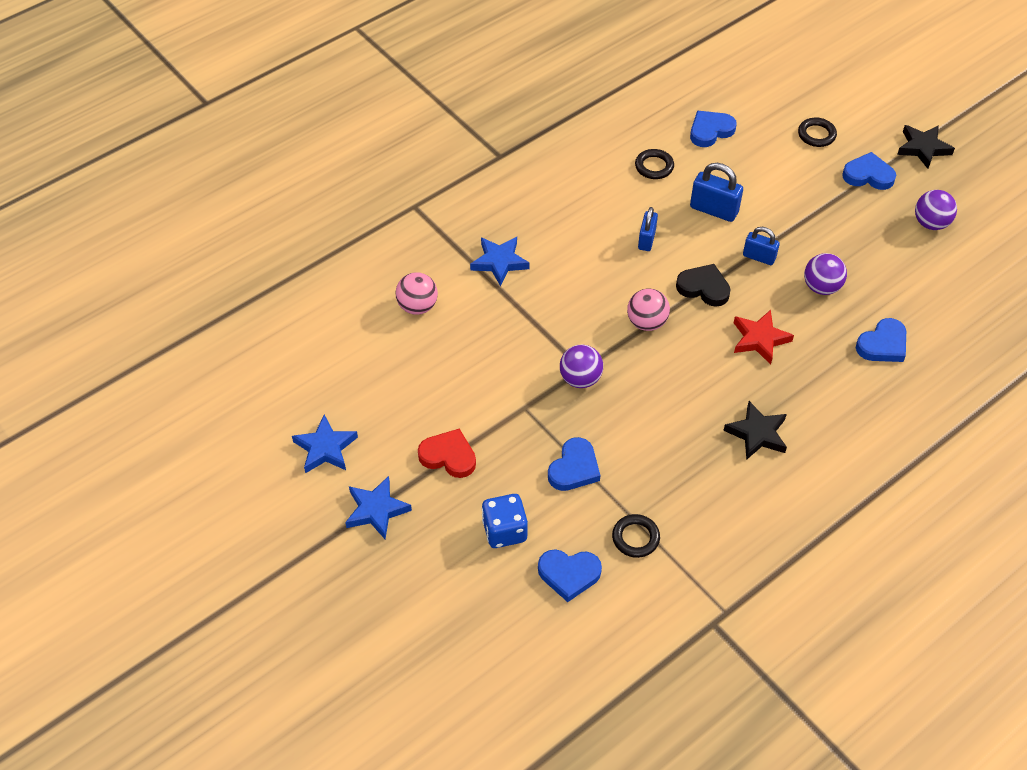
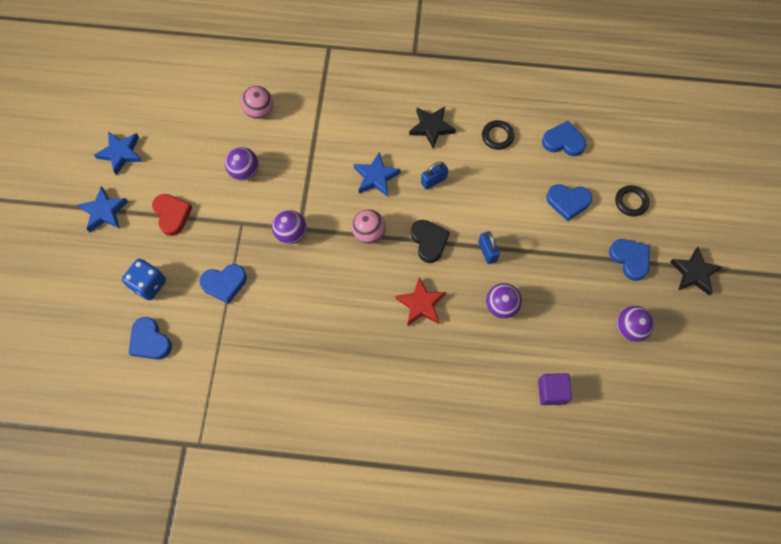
camera: 45 degrees right, 15 degrees up
(470, 365) = (244, 171): none -> purple ball
(499, 262) = (333, 122): blue star -> blue star (376, 177)
(635, 538) = (206, 355): black ring -> none
(714, 210) = (498, 196): blue padlock -> none
(757, 433) = (346, 360): black star -> black star (431, 127)
(883, 344) = (491, 378): blue heart -> blue heart (568, 202)
(937, 315) = (552, 392): none -> purple cube

